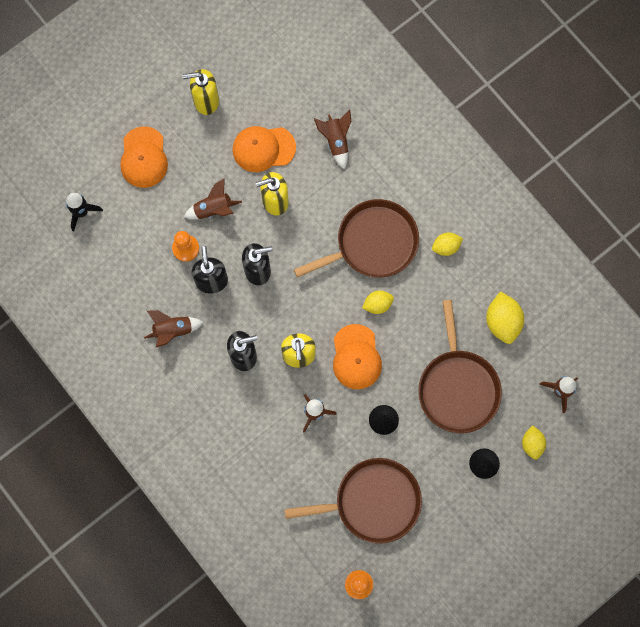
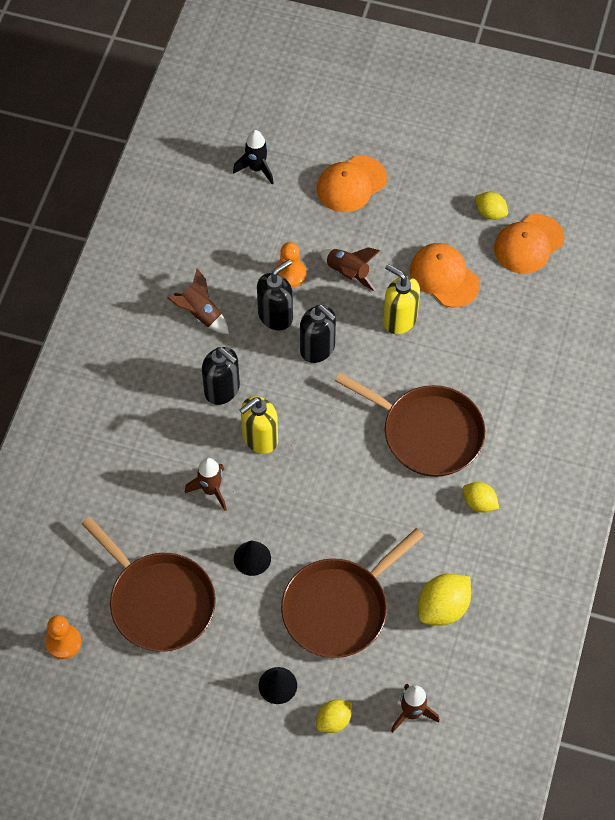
camera: 55 degrees right, 15 degrees down
(206, 101) = (450, 199): yellow soap dispenser -> none
(336, 141) = (505, 334): brown rocket -> none
(356, 357) = (298, 492): orange cap -> orange cap (528, 244)
(377, 304) = (367, 477): yellow lemon -> yellow lemon (490, 213)

